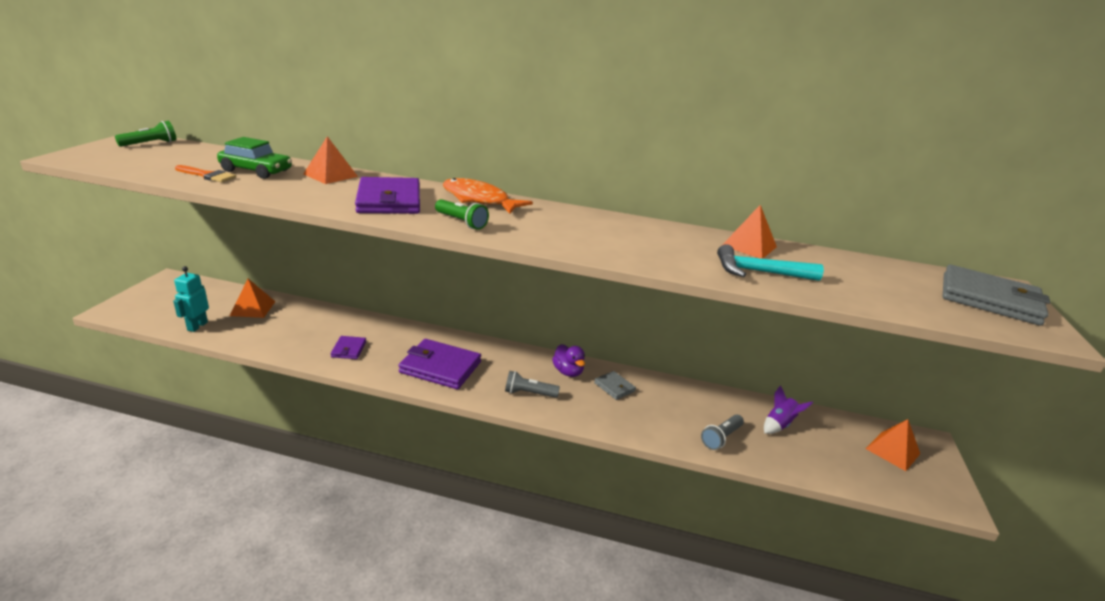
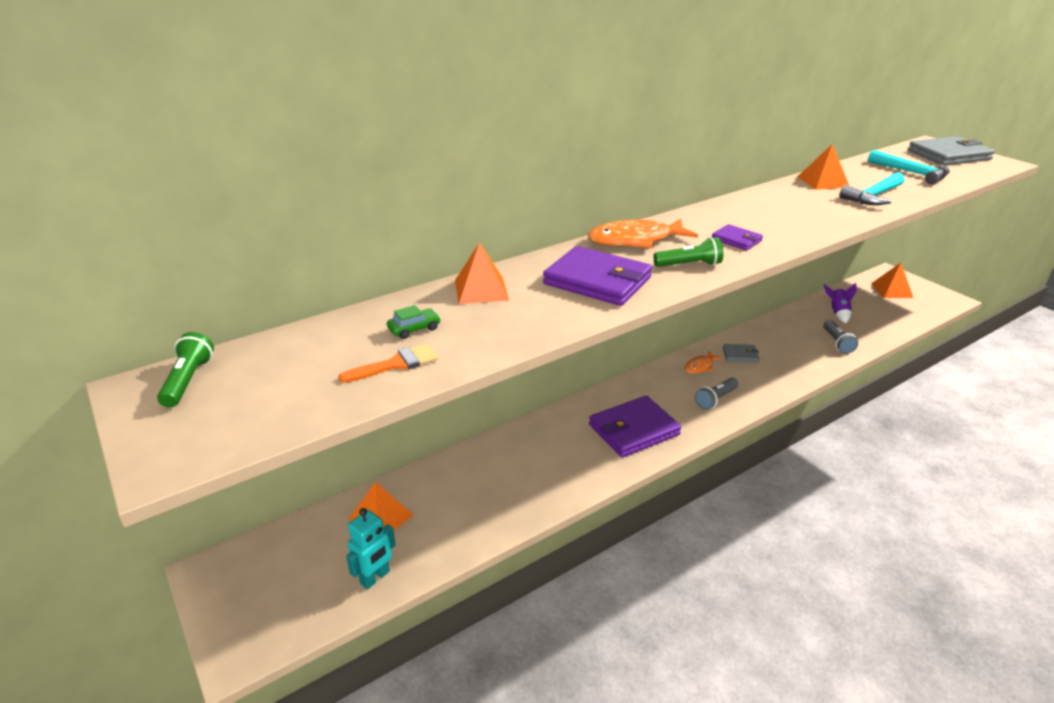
camera: 45 degrees left, 5 degrees up
(197, 326) = (375, 578): turquoise robot -> turquoise robot turned 105 degrees counterclockwise
(256, 171) = (414, 329): green car -> green car, size x0.53
(349, 349) = (548, 474): purple wallet -> purple wallet (736, 240)
(568, 372) = (700, 366): purple duck -> orange fish
(876, 284) = (912, 173): none -> turquoise hammer

